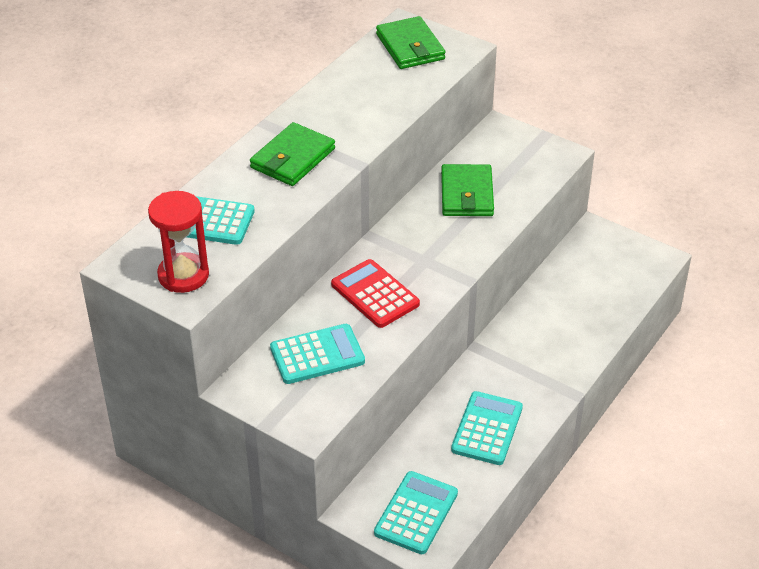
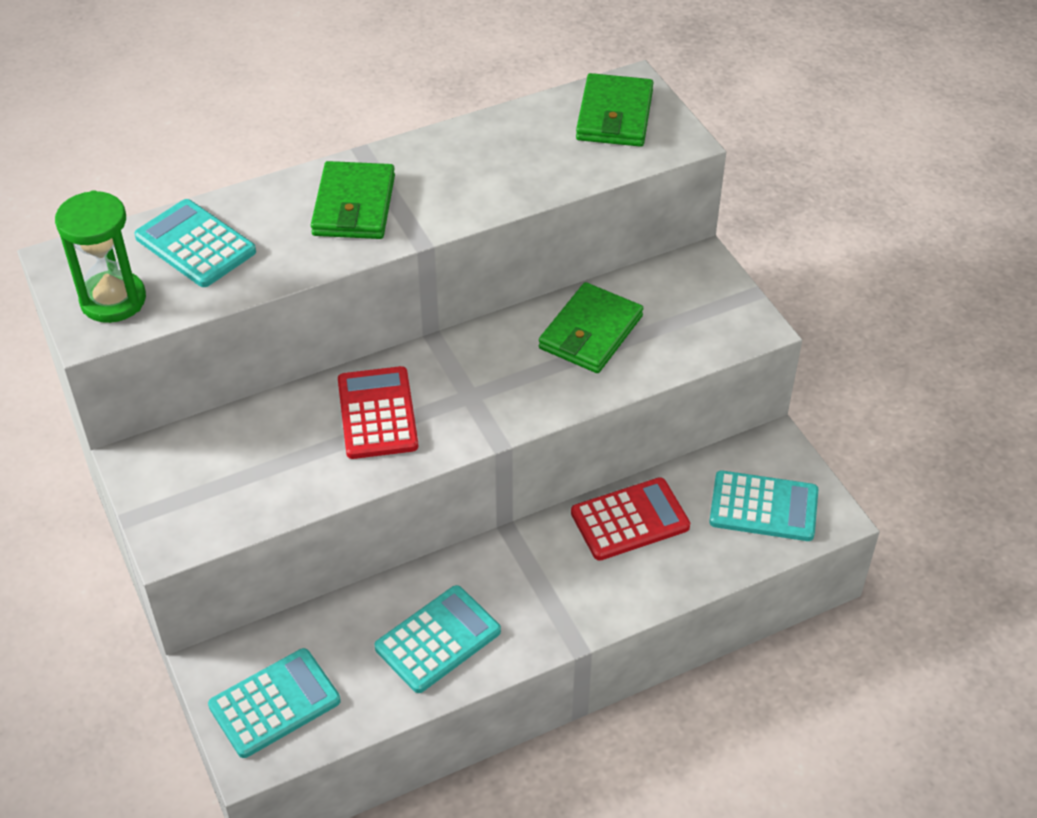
camera: 30 degrees right, 5 degrees up
(183, 275) = (113, 300): red hourglass -> green hourglass
(293, 158) = (354, 205): green wallet -> green wallet turned 60 degrees counterclockwise
(317, 355) = (252, 459): turquoise calculator -> turquoise calculator (763, 507)
(545, 309) = (630, 520): none -> red calculator

